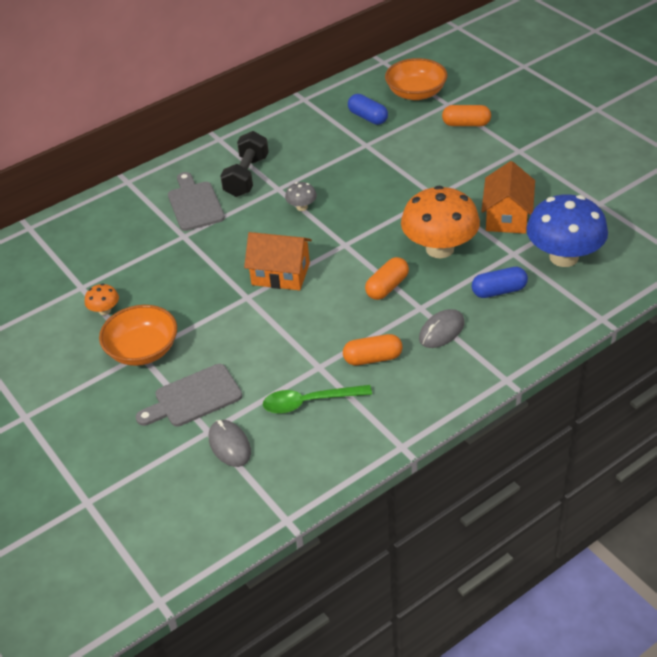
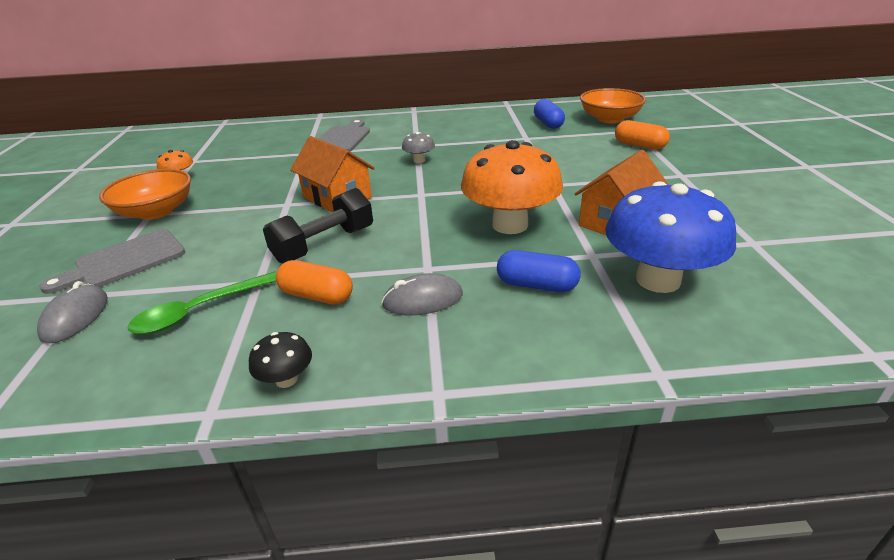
camera: 30 degrees right, 10 degrees down
(193, 398) = (124, 261): grey cutting board -> grey cutting board turned 45 degrees counterclockwise
(246, 176) = (403, 133): black dumbbell -> black dumbbell (324, 244)
(309, 402) = (200, 310): green spoon -> green spoon turned 60 degrees counterclockwise
(387, 287) = (416, 238): orange capsule -> none
(420, 411) = (286, 379): none -> black mushroom

